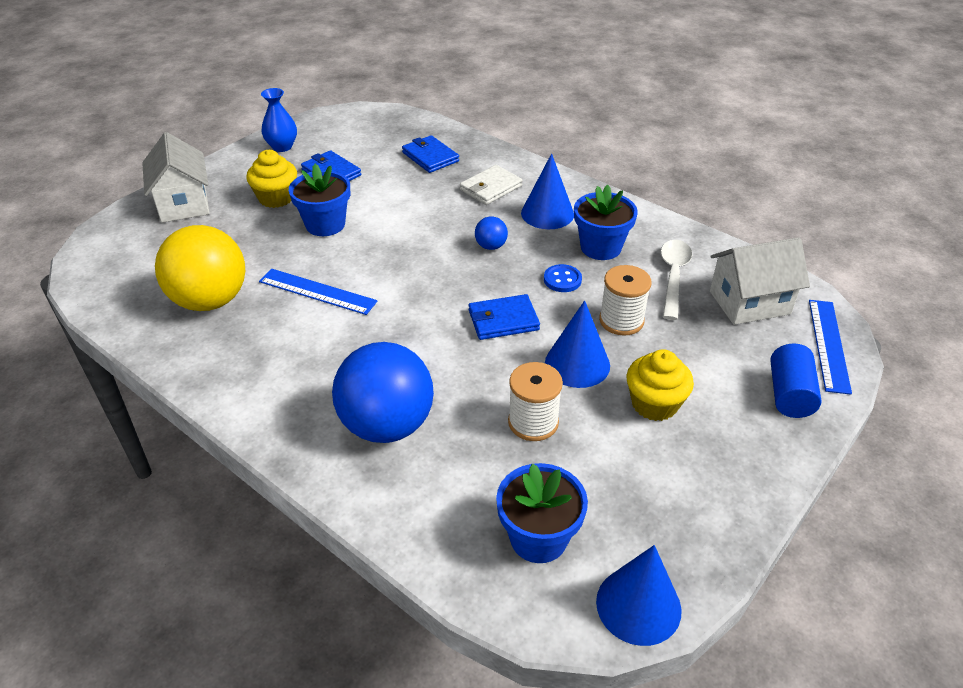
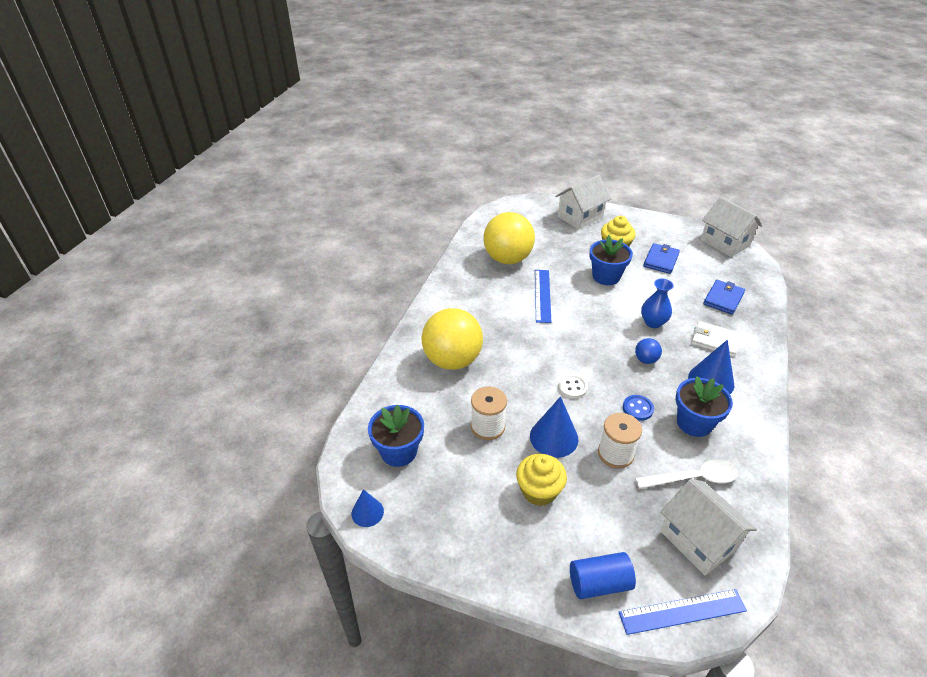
camera: 70 degrees right, 0 degrees up
(282, 147) = (669, 230): blue vase -> blue vase (653, 322)
(340, 119) = (725, 243): none -> white house
(387, 425) = (452, 360): blue ball -> yellow ball
(503, 320) = (572, 387): blue wallet -> white button
(638, 605) = (367, 512): blue cone -> blue cone, size x0.60

